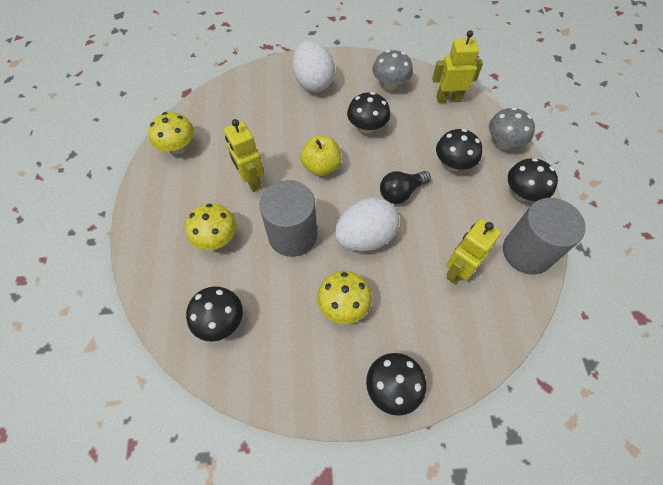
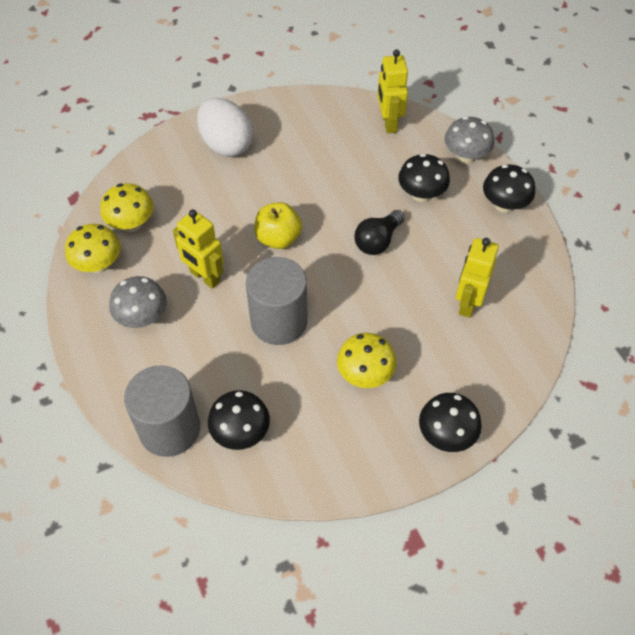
camera: 20 degrees left, 5 degrees down
(216, 238) = (195, 351): yellow mushroom -> yellow mushroom (131, 224)
(365, 237) = (358, 299): white egg -> none
(367, 127) = (311, 180): black mushroom -> none
(390, 85) = (317, 124): grey mushroom -> grey mushroom (142, 318)
(448, 99) = (388, 123): yellow robot -> yellow robot turned 75 degrees counterclockwise
(527, 252) = (529, 263): grey cylinder -> grey cylinder (169, 429)

